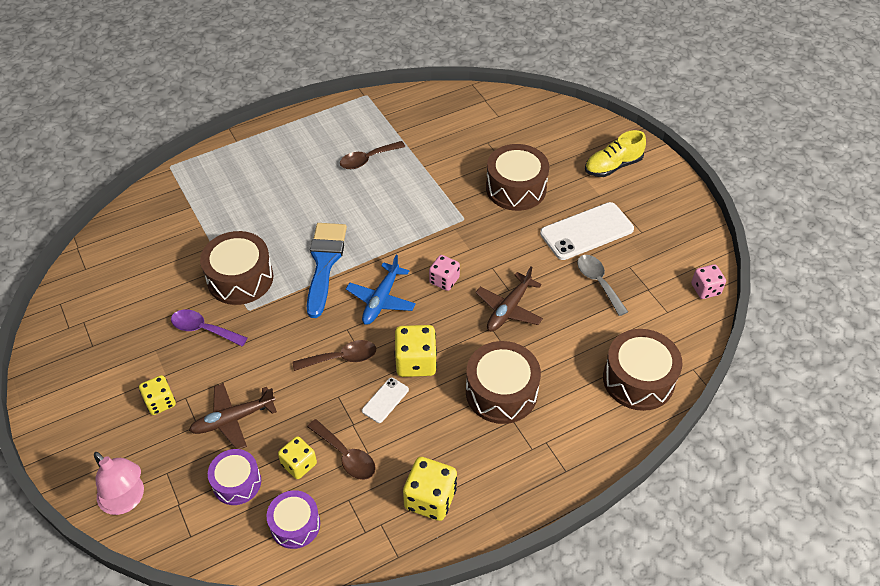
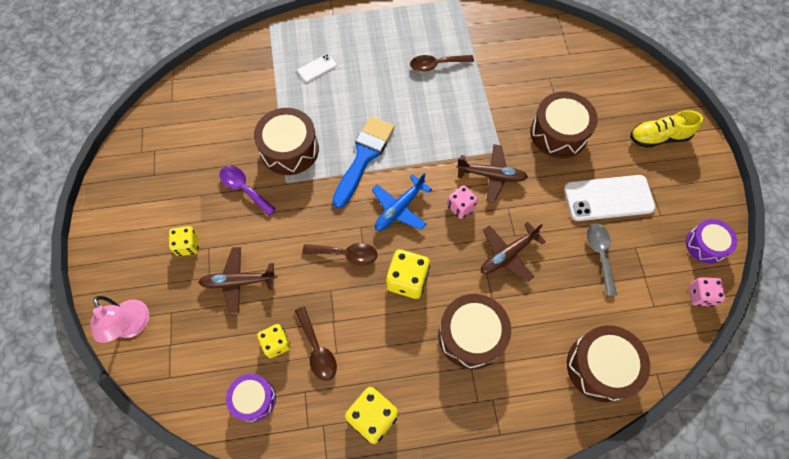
camera: 20 degrees right, 15 degrees up
(237, 482) = (221, 342): purple drum -> purple drum (705, 245)
(385, 400) = (368, 308): white phone -> white phone (317, 68)
(464, 243) = (491, 175): none -> brown plane

